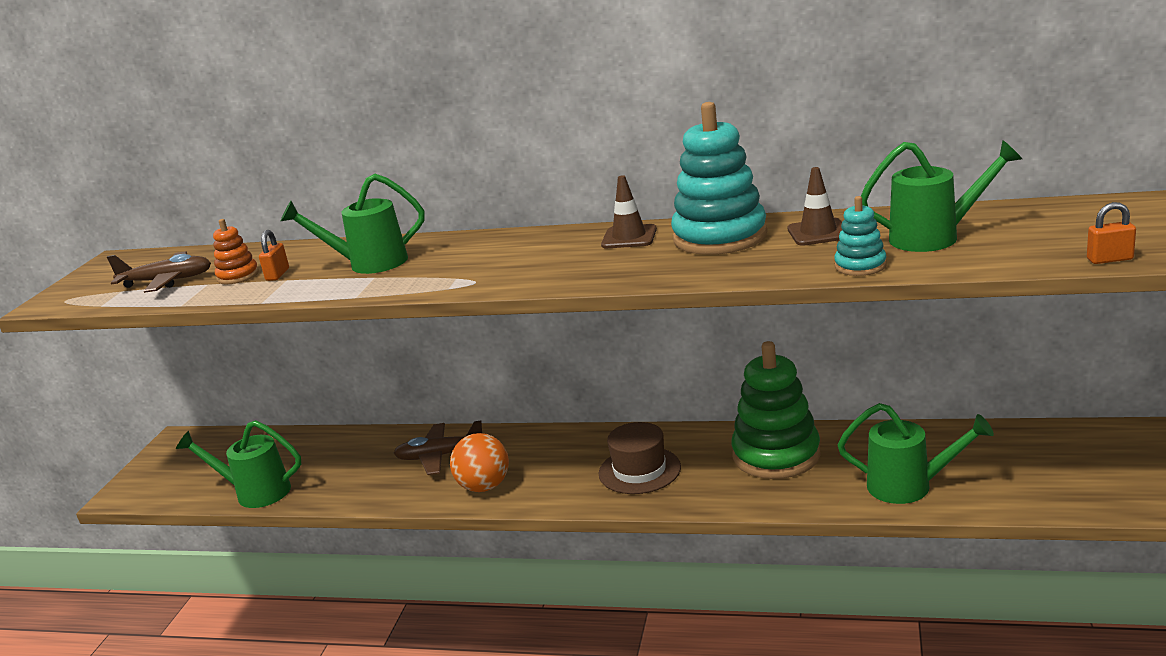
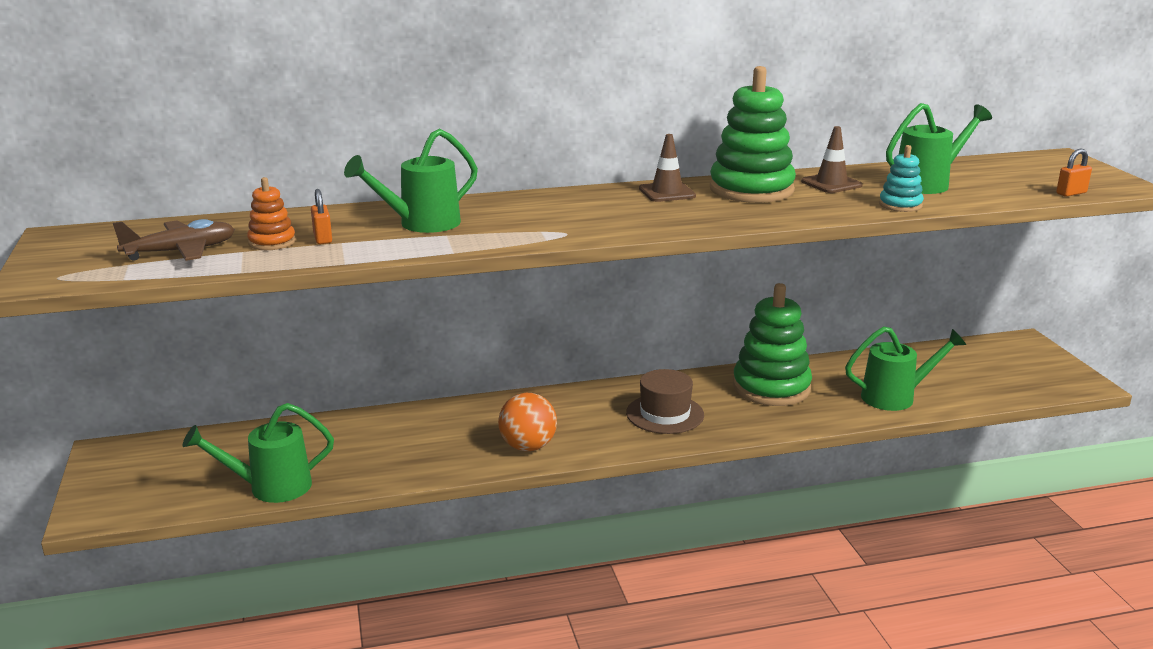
camera: 30 degrees left, 0 degrees up
(440, 456) = (453, 427): brown plane -> none
(720, 237) = (751, 190): turquoise stacking toy -> green stacking toy

